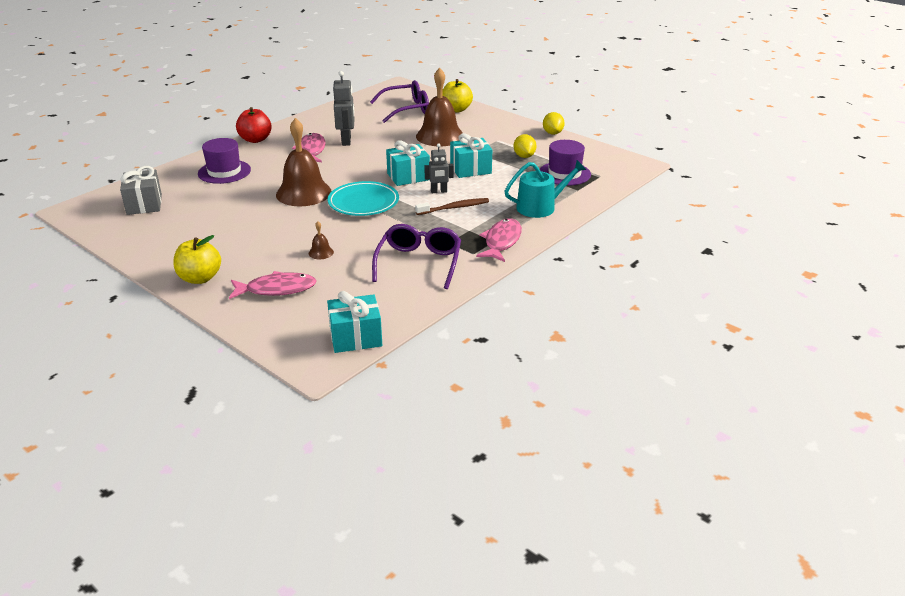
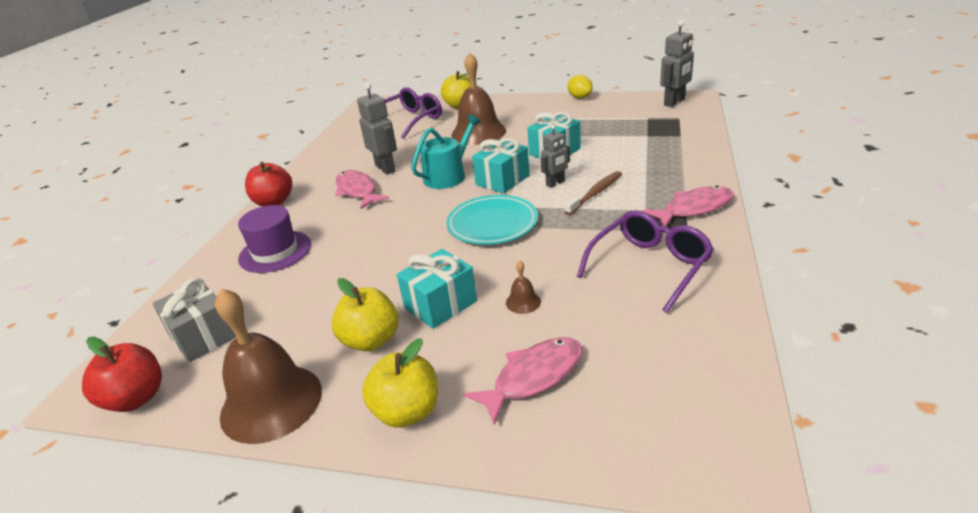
camera: 25 degrees left, 0 degrees up
(89, 222) = (136, 398): none -> red apple
(220, 239) = (371, 340): none -> yellow apple
(303, 193) = (408, 239): brown bell -> brown bell (271, 402)
(356, 337) = (724, 398): turquoise gift -> turquoise gift (440, 304)
(419, 263) = (650, 266): purple glasses -> purple glasses turned 60 degrees clockwise
(501, 241) = (694, 208): pink fish -> pink fish turned 75 degrees clockwise
(524, 156) = (586, 124): yellow lemon -> none
(540, 207) = (674, 162): turquoise watering can -> turquoise watering can (448, 176)
(564, 173) = (646, 126): purple hat -> none
(618, 162) = (674, 102): none -> grey robot

